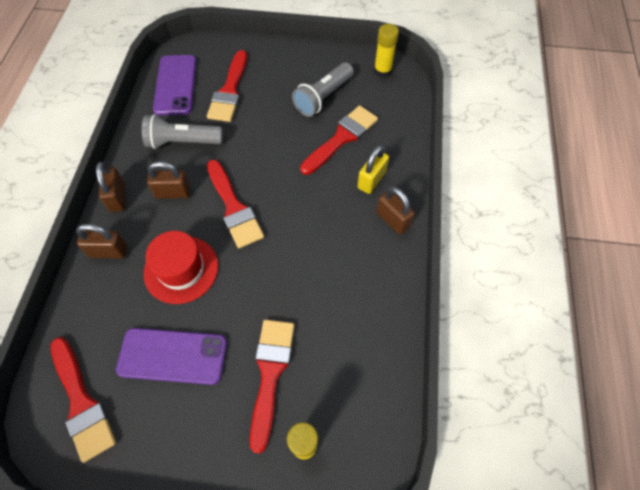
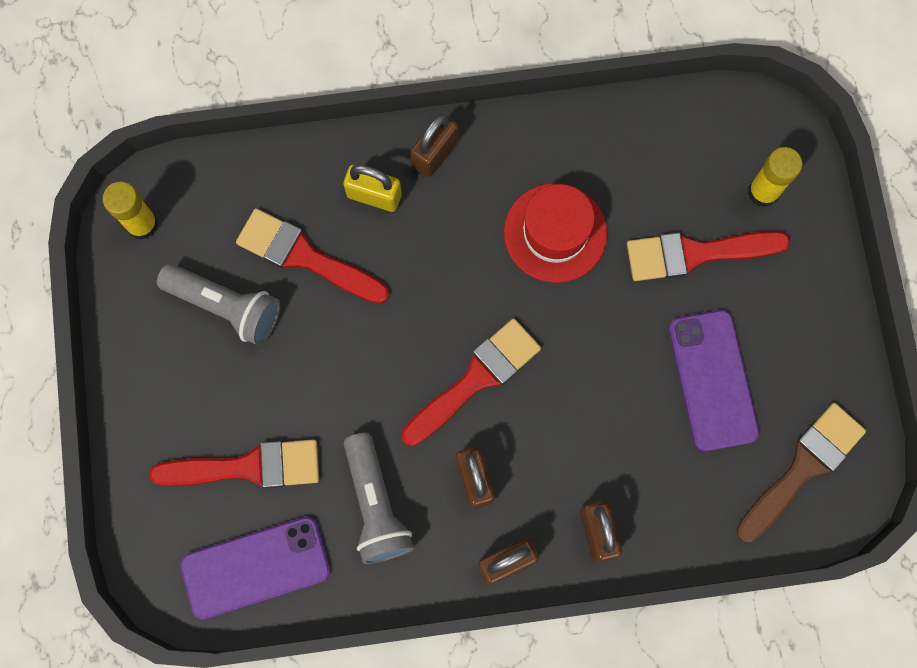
camera: 105 degrees left, 15 degrees up
(82, 403) = (803, 467): red brush -> brown brush
(181, 269) = (594, 417): red hat -> red hat (555, 233)

